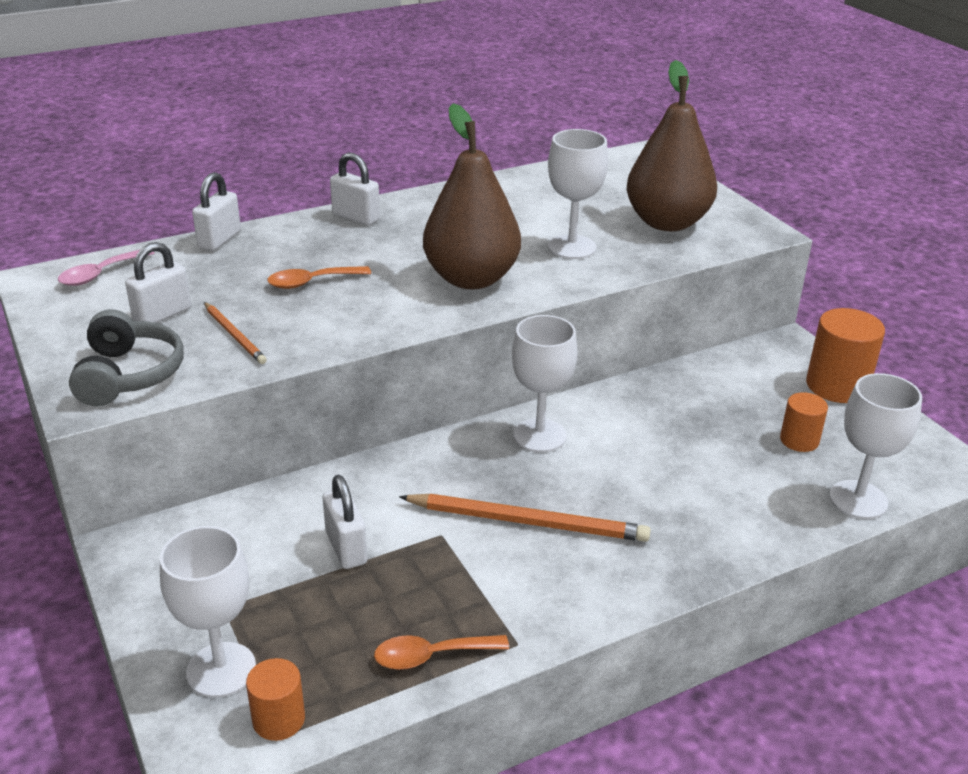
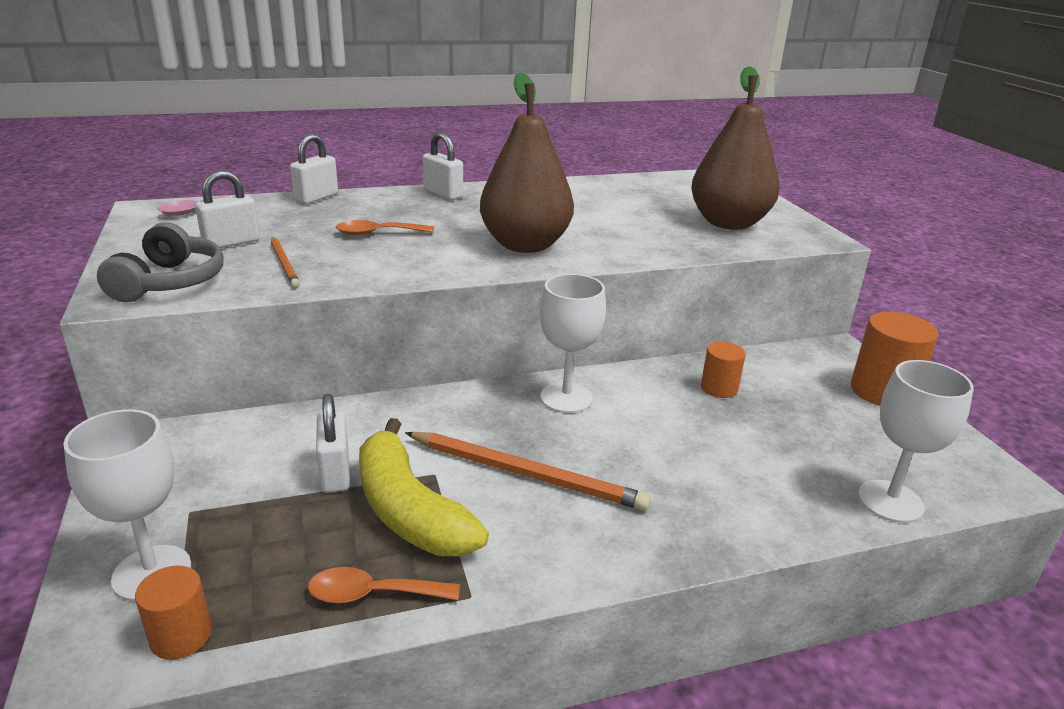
camera: 10 degrees right, 5 degrees down
(432, 574) = (409, 510): none -> yellow banana
(572, 247) = (630, 232): white goblet -> none
(799, 440) = (833, 435): orange cylinder -> orange cylinder (719, 388)

